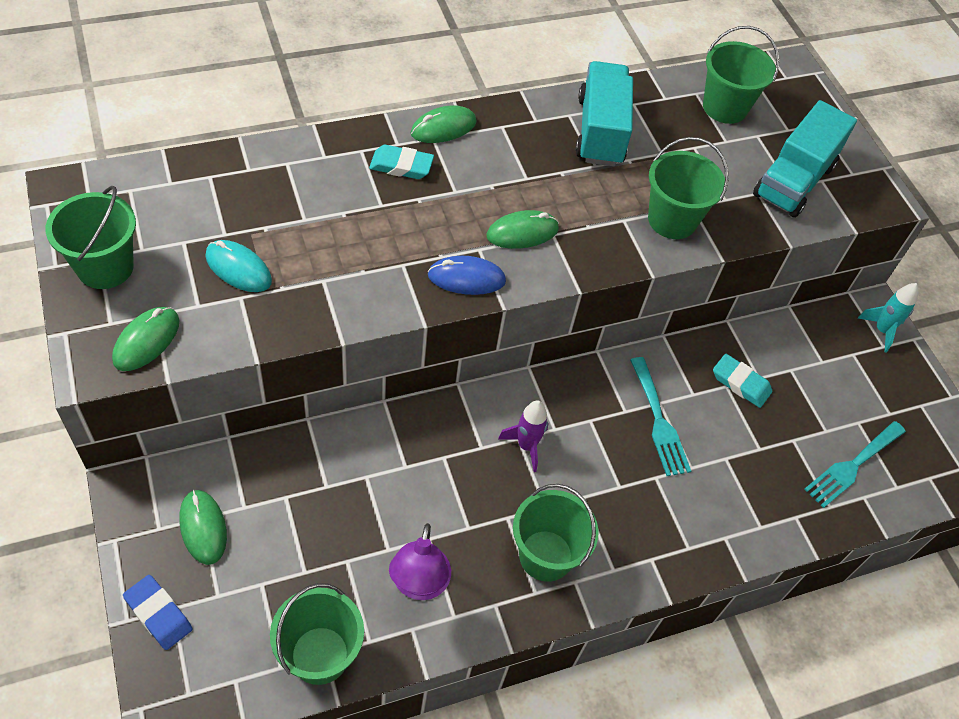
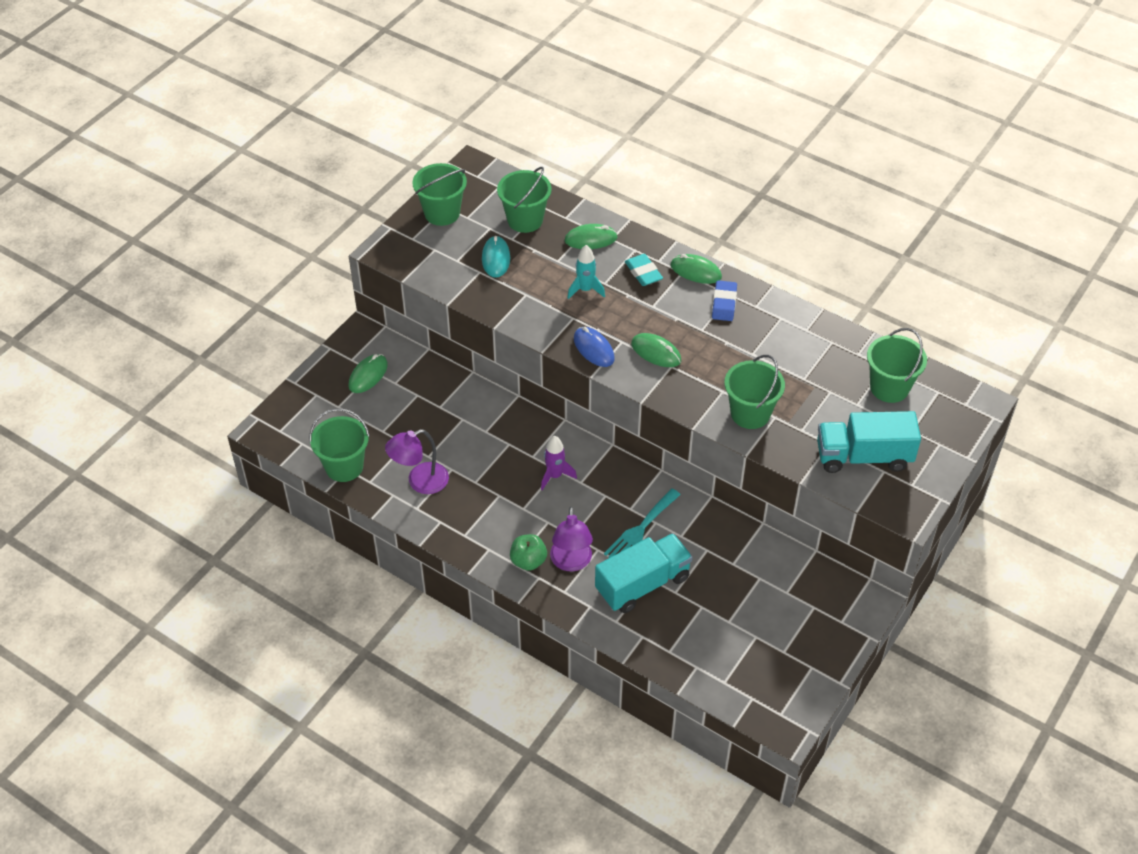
camera: 60 degrees right, 5 degrees down
(146, 341) = (416, 258): green mouse -> green mouse (590, 239)
(158, 614) = (308, 391): blue eraser -> blue eraser (724, 303)
(546, 555) = (492, 526): green bucket -> green bucket (525, 220)
(600, 131) = (784, 340): turquoise truck -> turquoise truck (642, 584)
(622, 553) = (528, 561): none -> green apple
(655, 513) = (571, 562): none -> purple lamp
(740, 383) = (717, 556): turquoise eraser -> none
(852, 466) = (714, 649): turquoise fork -> none
(881, 330) = (855, 614): turquoise rocket -> turquoise rocket (585, 290)

